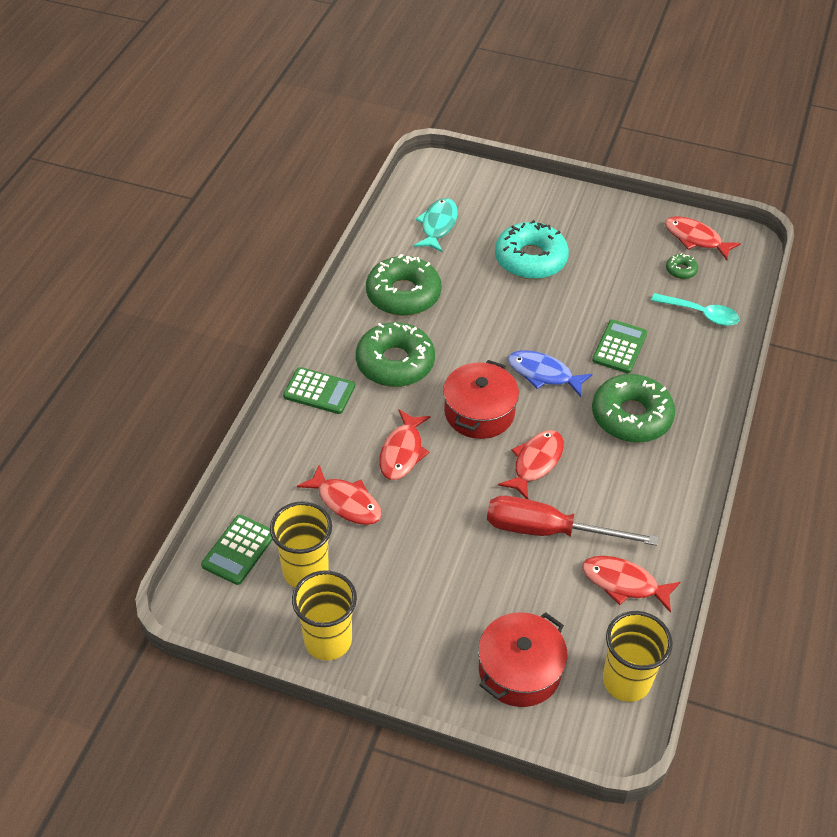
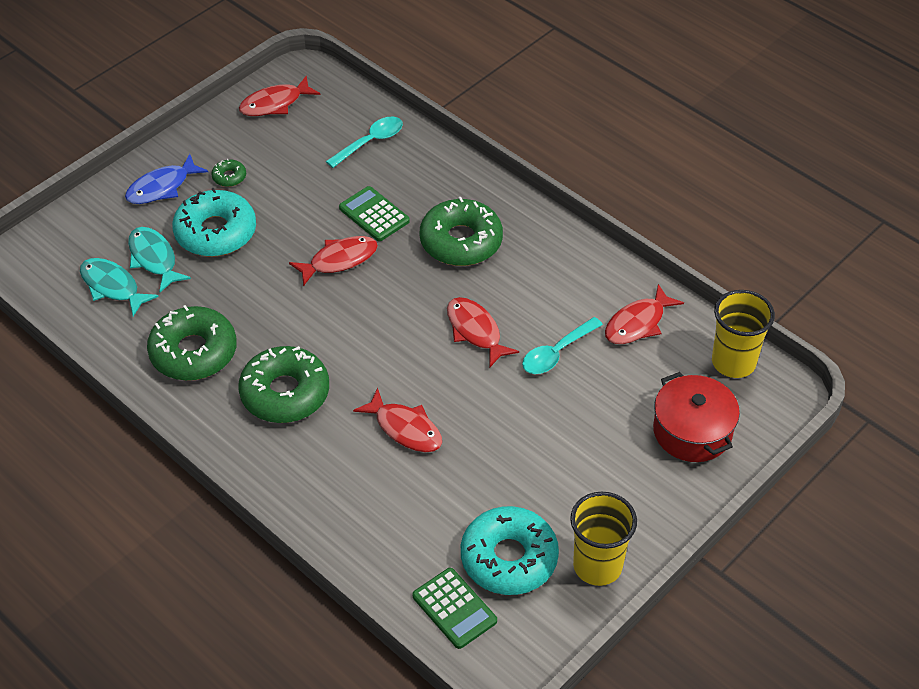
camera: 65 degrees left, 0 degrees up
(305, 571) = (509, 558): yellow cup -> turquoise donut
(319, 391) = (284, 471): green calculator -> none
(346, 502) = (442, 496): red fish -> red fish (339, 260)
(479, 412) = (391, 350): red pot -> none
(480, 236) = (154, 259): none -> turquoise fish
(543, 374) = (372, 283): blue fish -> blue fish (162, 187)
(548, 530) = (556, 353): red screwdriver -> turquoise spoon
(681, 270) = (307, 131): green donut -> green donut (229, 177)

